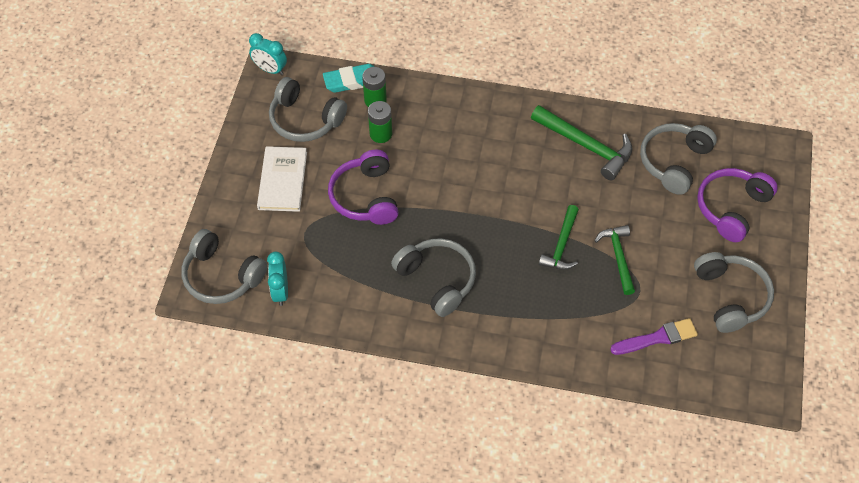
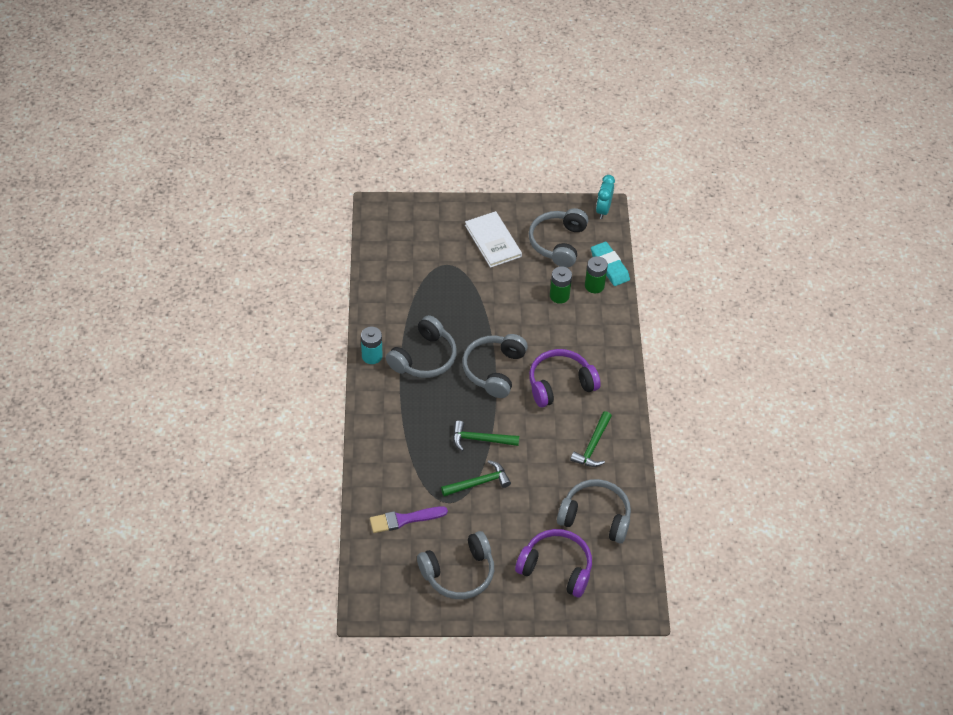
camera: 75 degrees right, 5 degrees down
(222, 276) = (394, 223): grey headphones -> grey headphones (494, 370)
(280, 291) = (389, 260): turquoise clock -> none
(282, 180) = (493, 241): white book -> white book turned 75 degrees clockwise
(365, 197) = (492, 297): purple headphones -> purple headphones (560, 384)
(422, 334) = (372, 356): none -> turquoise battery
(586, 146) = (593, 445): green hammer -> green hammer, size x0.66
(657, 338) = (404, 519): purple brush -> purple brush turned 105 degrees clockwise

